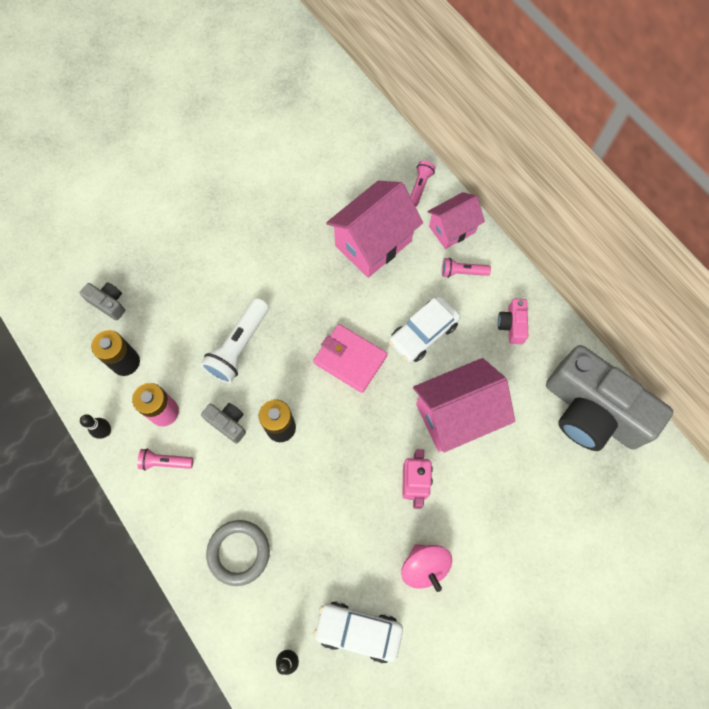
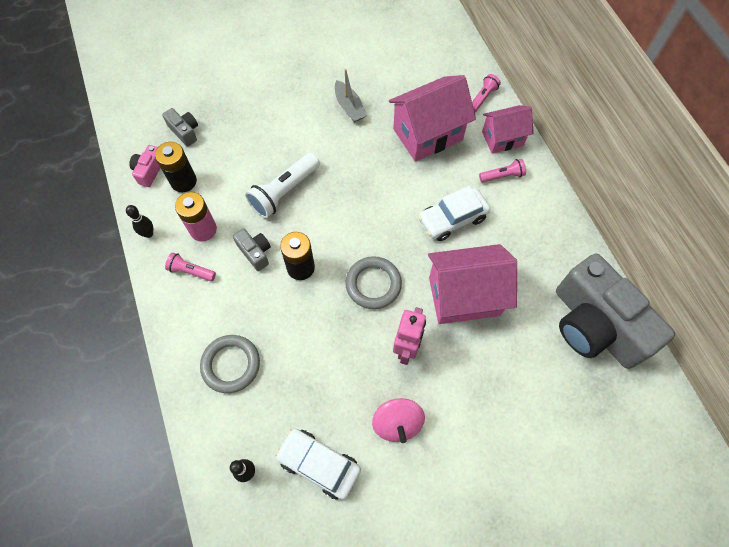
camera: 15 degrees right, 5 degrees down
(281, 231) = (349, 107): none -> grey boat
(350, 359) = (379, 225): pink wallet -> none
(361, 426) = (373, 284): none -> grey ring
(462, 272) = (502, 176): pink flashlight -> pink flashlight turned 150 degrees clockwise
(512, 325) = (537, 231): pink camera -> pink camera (149, 170)

